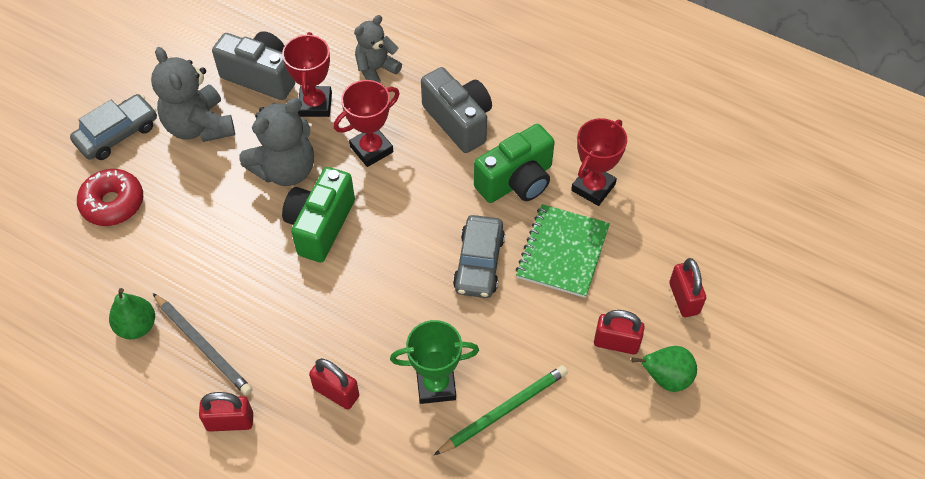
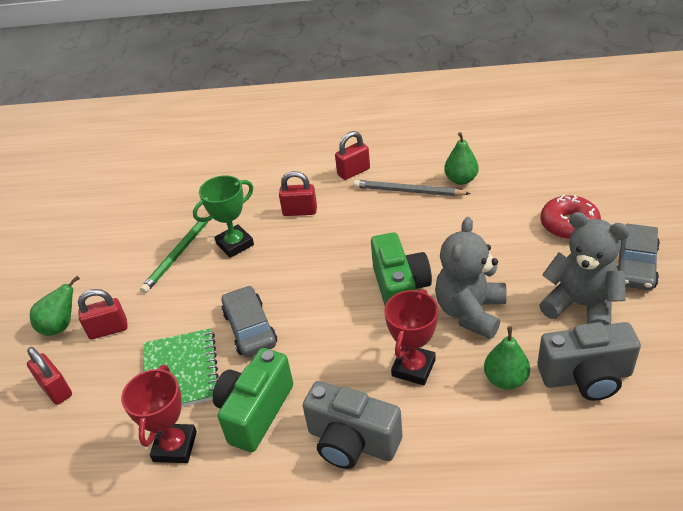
camera: 155 degrees right, 15 degrees down
(315, 104) = (505, 379): red trophy -> green pear
(376, 69) = (484, 451): grey teddy bear -> none

